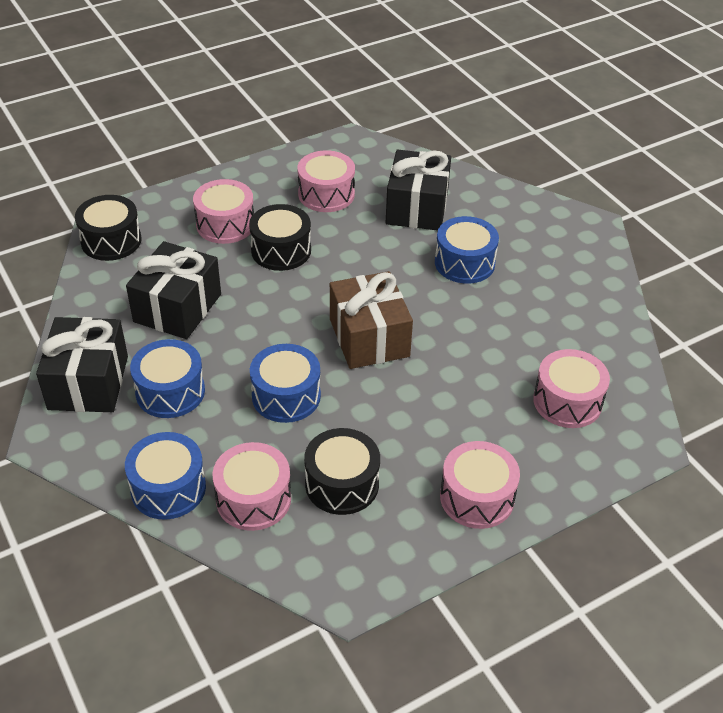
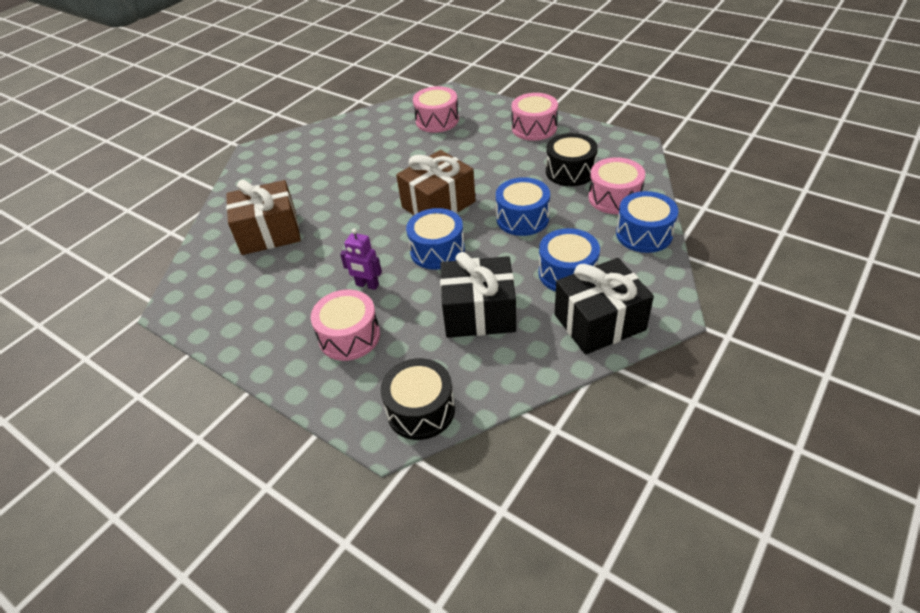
camera: 110 degrees left, 0 degrees up
(281, 250) = (367, 285): black drum -> purple robot
(326, 194) = (272, 290): pink drum -> none
(417, 208) = (269, 233): black gift -> brown gift
(464, 263) = (329, 190): blue drum -> blue drum (437, 250)

